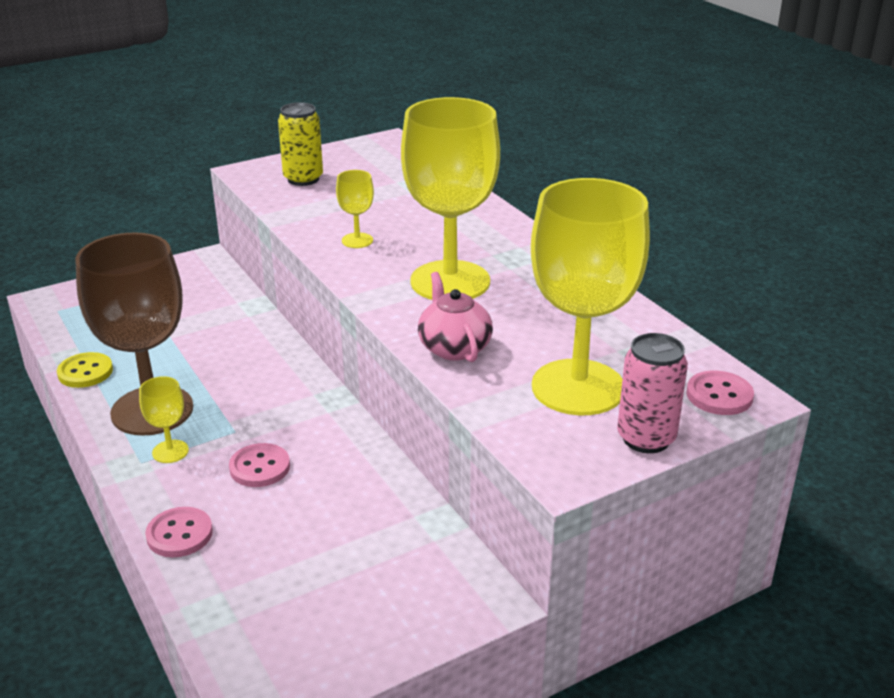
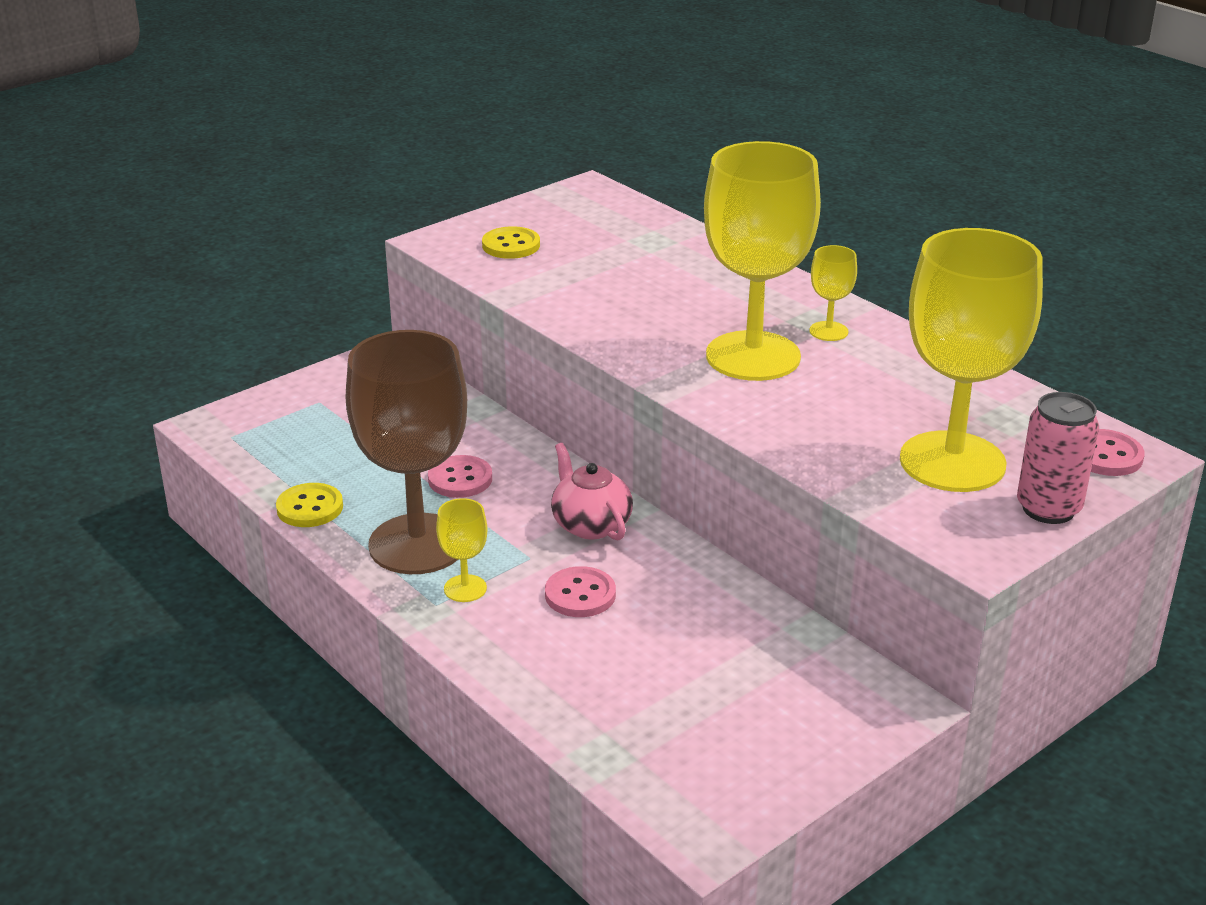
camera: 10 degrees left, 0 degrees up
(179, 534) = (525, 678): pink button -> pink button (460, 479)
(303, 179) = (511, 245): yellow can -> yellow button
(357, 240) = (618, 317): yellow goblet -> yellow goblet (828, 331)
(454, 348) = (795, 432): pink teapot -> pink teapot (590, 525)

